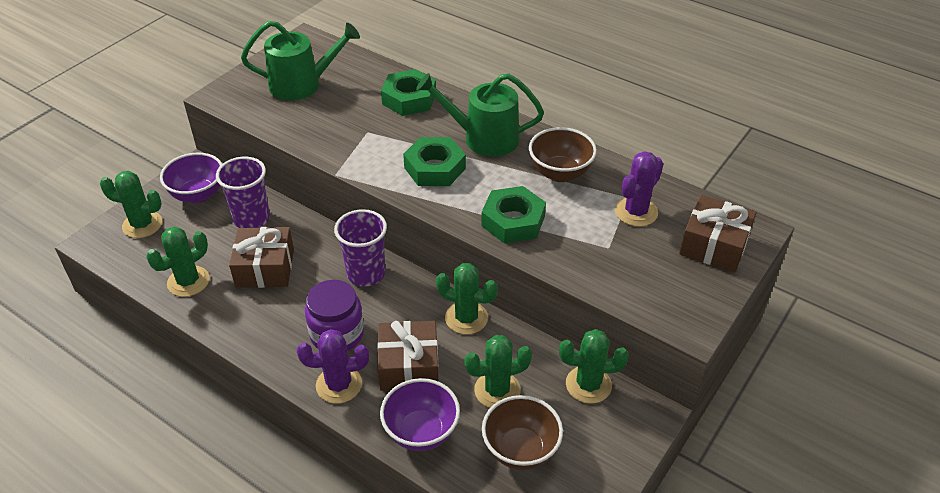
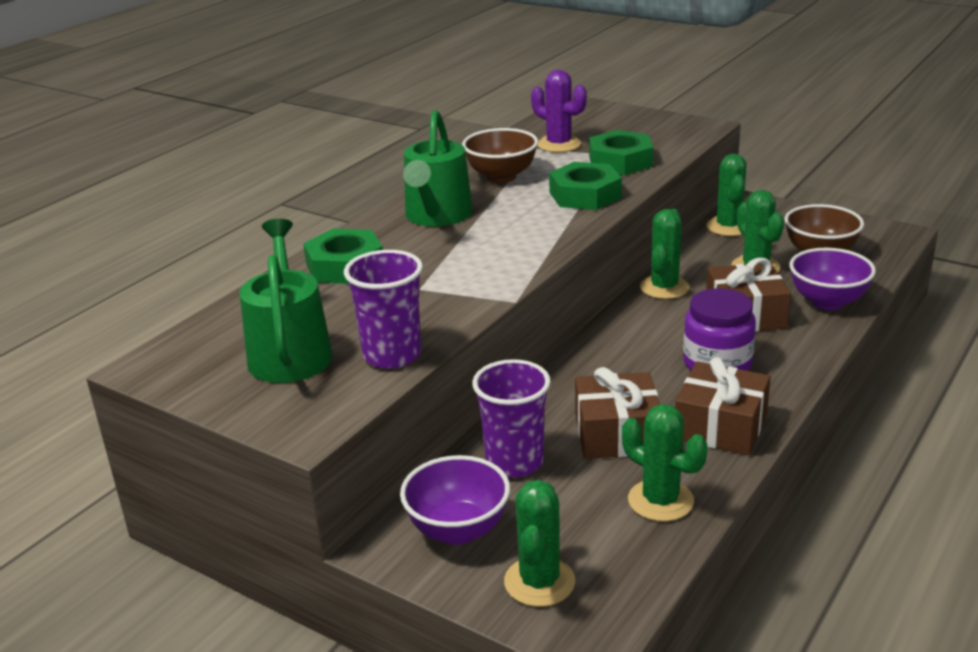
camera: 90 degrees left, 15 degrees down
(339, 385) = (791, 354): purple cactus -> none
(366, 274) = (610, 354): purple cup -> purple cup (392, 355)
(435, 168) = (497, 240): green nut -> green nut (620, 161)
(714, 245) = (599, 117): brown gift -> brown gift (720, 426)

